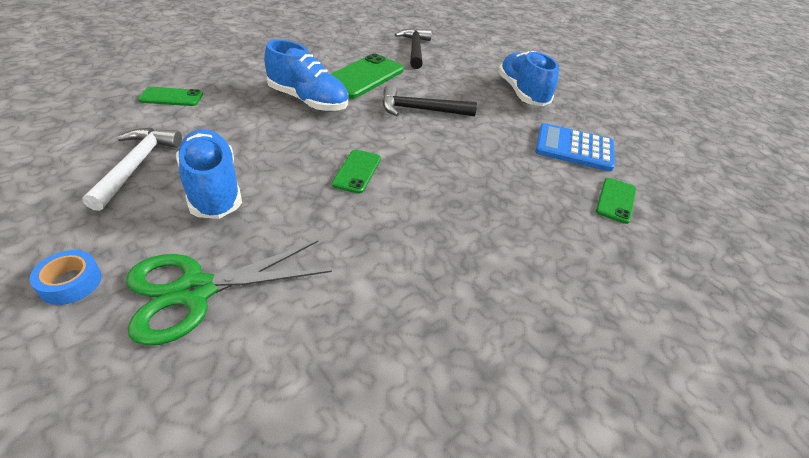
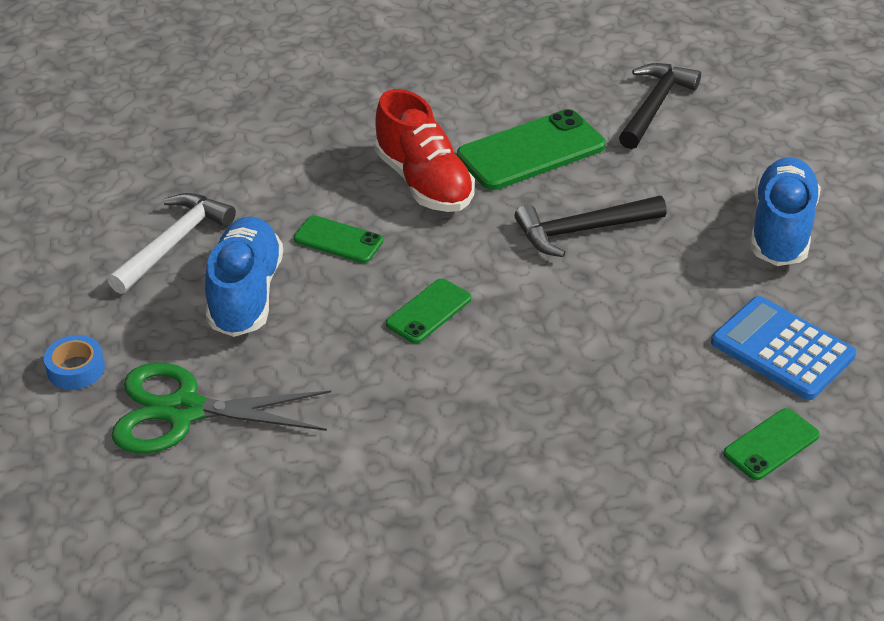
camera: 30 degrees right, 0 degrees up
(171, 97) = (246, 143): green phone -> green phone (338, 240)
(308, 101) = (423, 182): blue shoe -> red shoe
(421, 110) = (582, 230): black hammer -> black hammer turned 45 degrees counterclockwise

